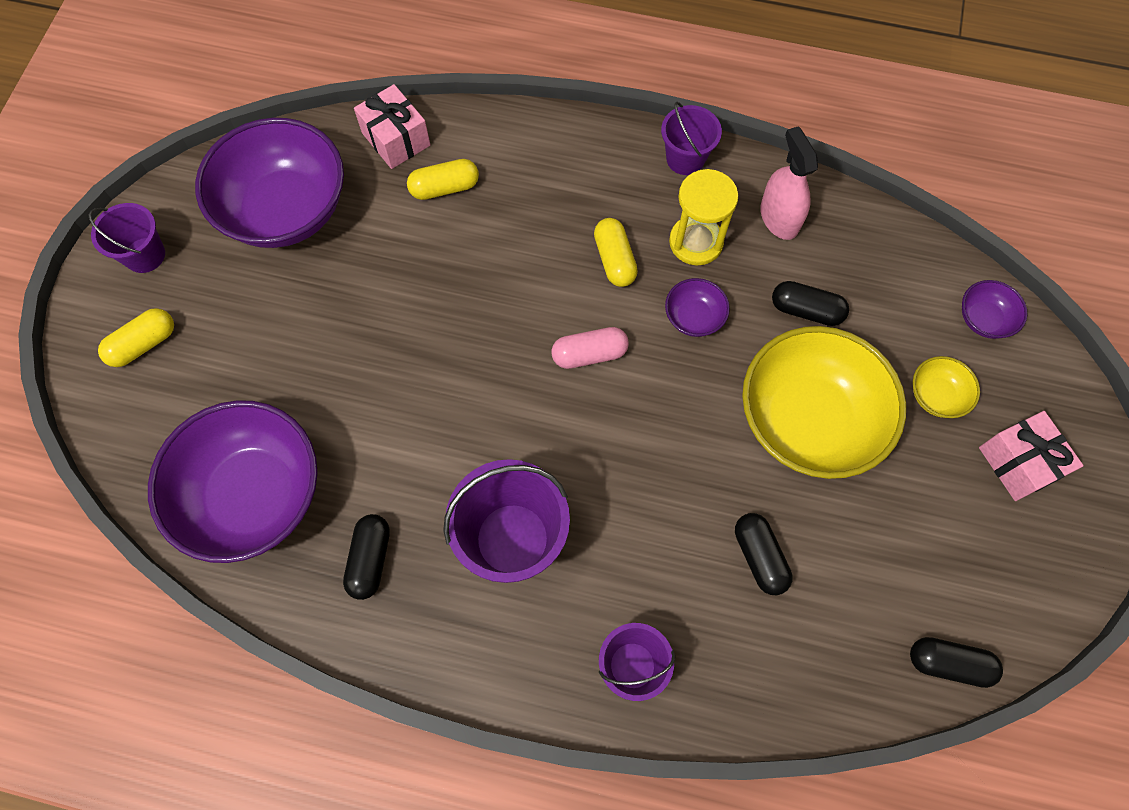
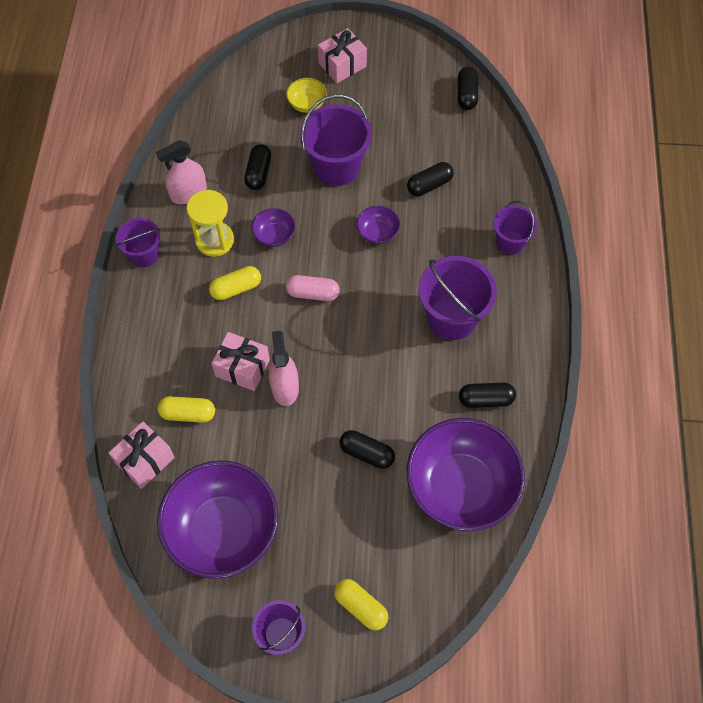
camera: 100 degrees left, 5 degrees down
(335, 384) = (366, 453): none -> black capsule
(444, 188) = (188, 414): yellow capsule -> yellow capsule turned 60 degrees counterclockwise
(454, 300) = (285, 387): none -> pink spray bottle
(493, 254) = (242, 368): none -> pink gift
(589, 354) = (313, 293): pink capsule -> pink capsule turned 60 degrees counterclockwise
(808, 420) = (336, 167): yellow bowl -> purple bucket
(983, 319) = (250, 81): purple bowl -> purple bowl (377, 233)

